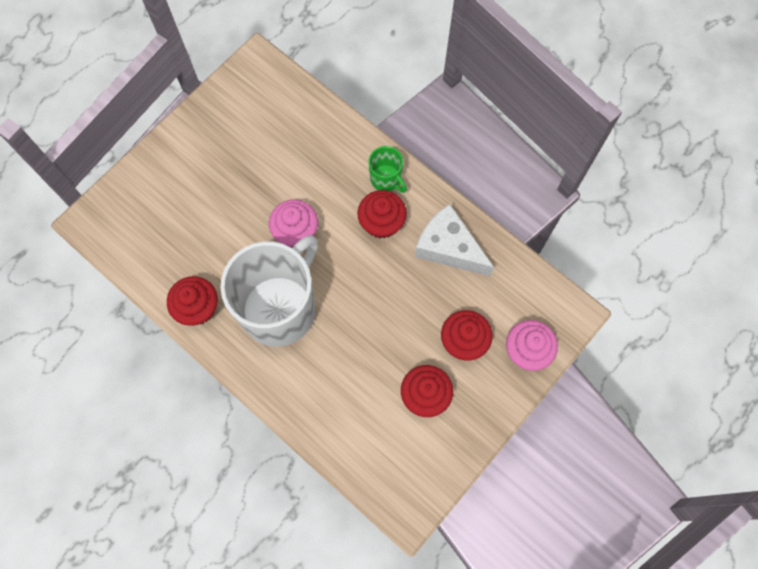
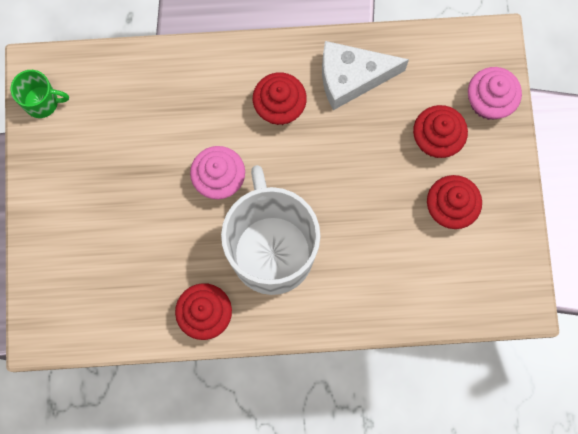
camera: 45 degrees left, 5 degrees up
(386, 179) = (247, 69): green mug -> green mug (42, 102)

